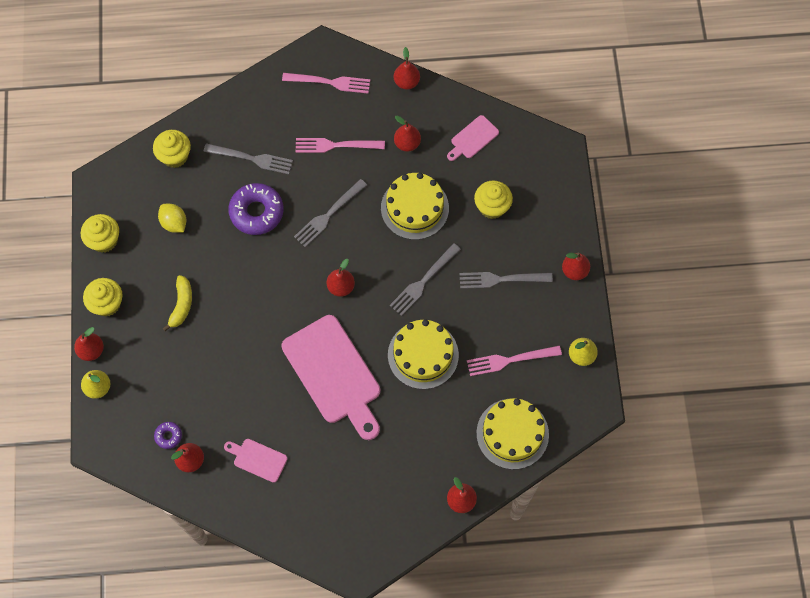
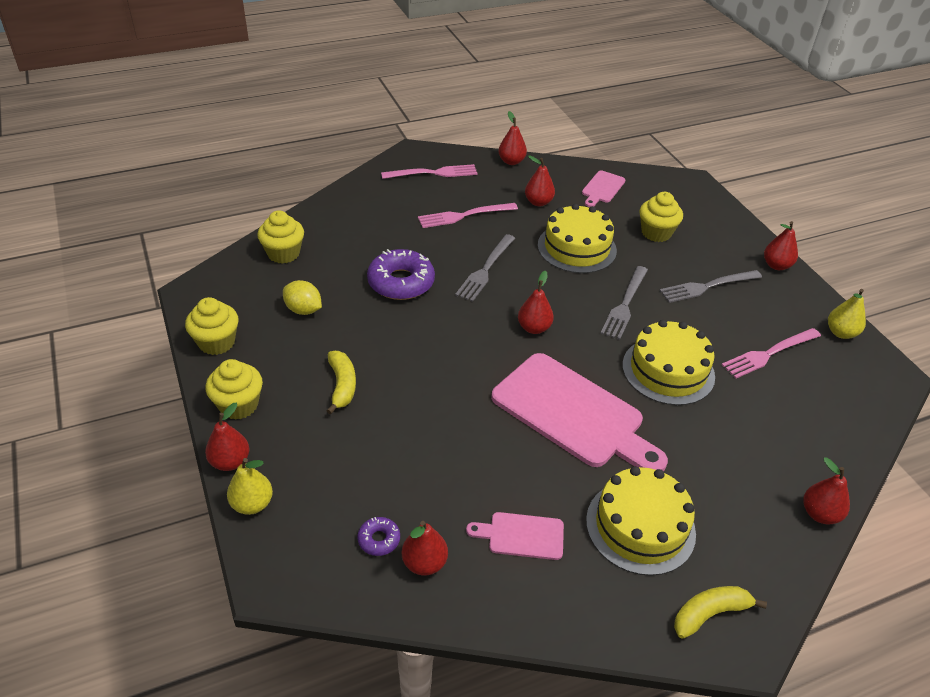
camera: 20 degrees left, 25 degrees down
(252, 158) = (375, 240): grey fork -> none
(349, 545) = (710, 613): none -> yellow banana
(512, 433) = (825, 424): yellow cake -> yellow cake (640, 526)

